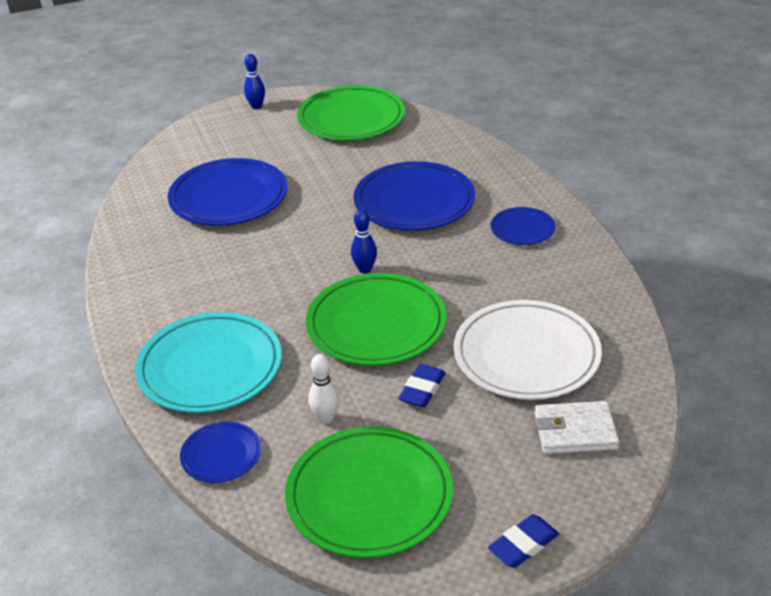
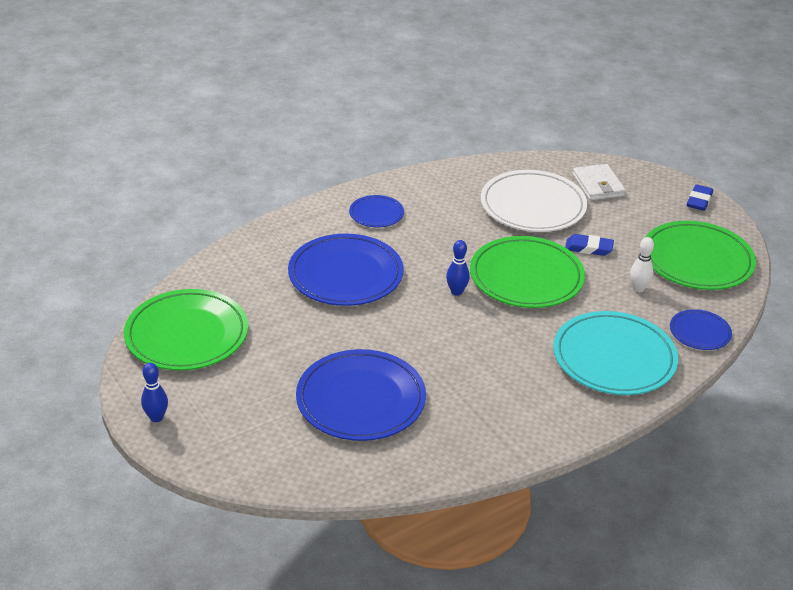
camera: 105 degrees left, 0 degrees up
(523, 545) = (699, 201): blue eraser -> blue eraser turned 75 degrees clockwise

